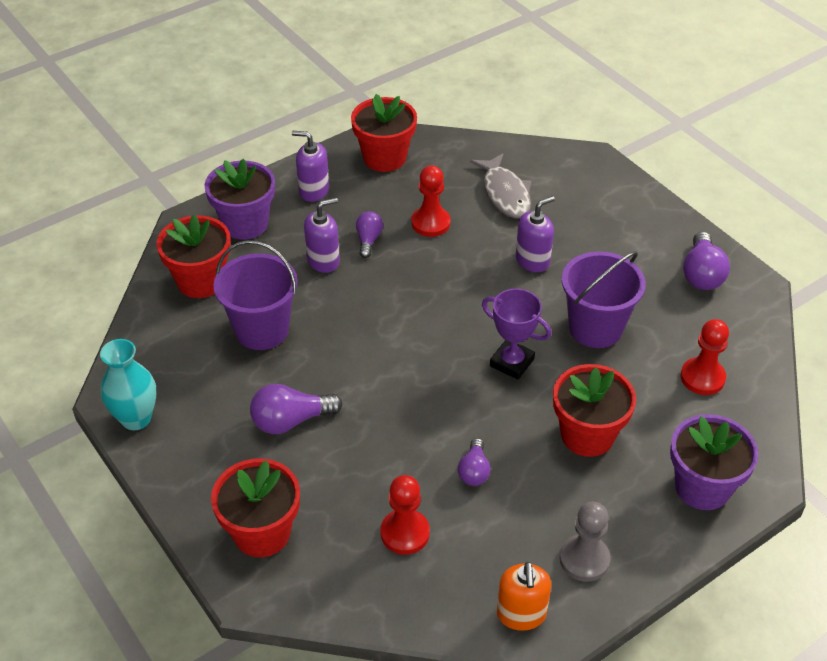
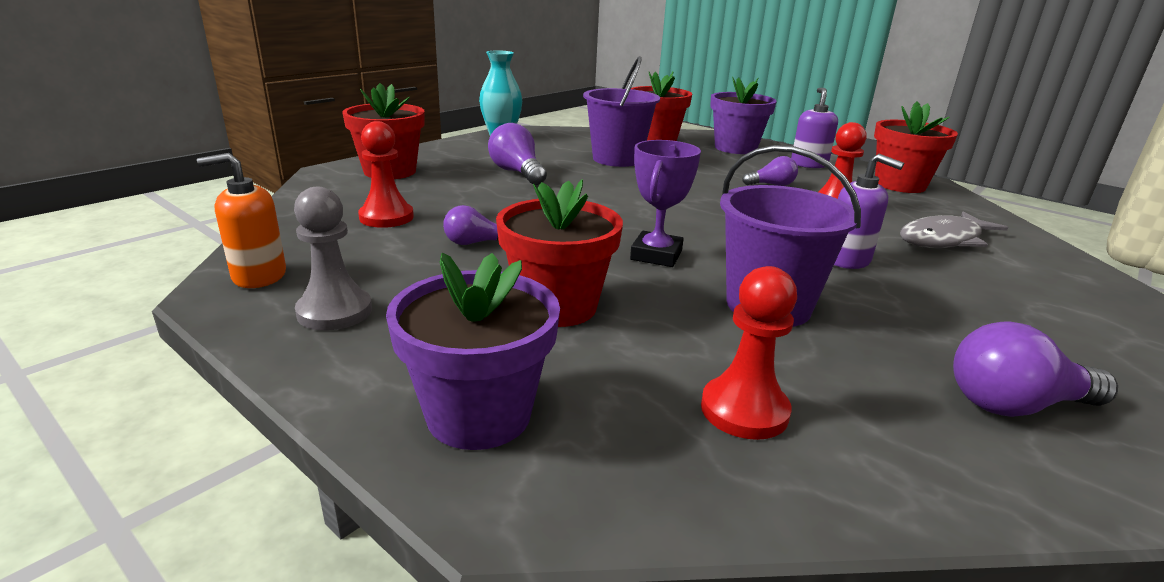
camera: 75 degrees right, 20 degrees down
(323, 261) = (722, 172): purple soap dispenser -> none

